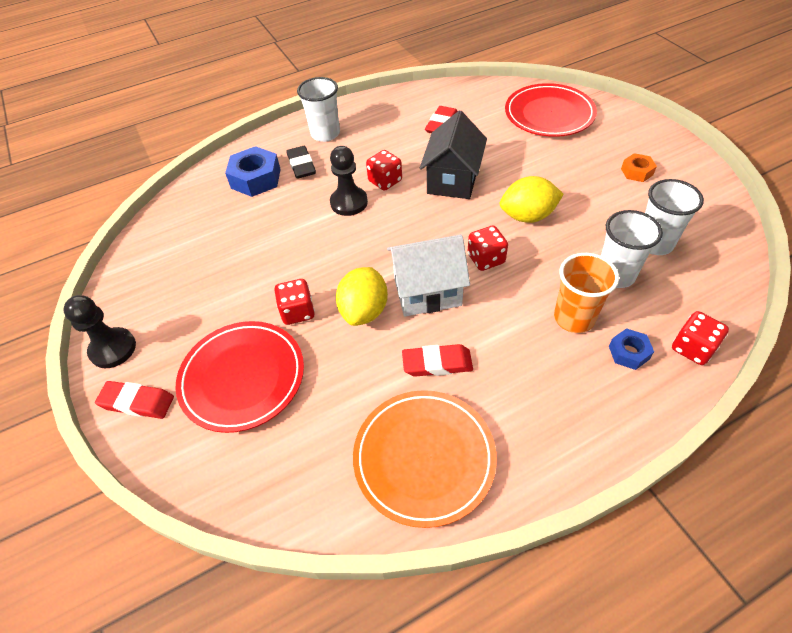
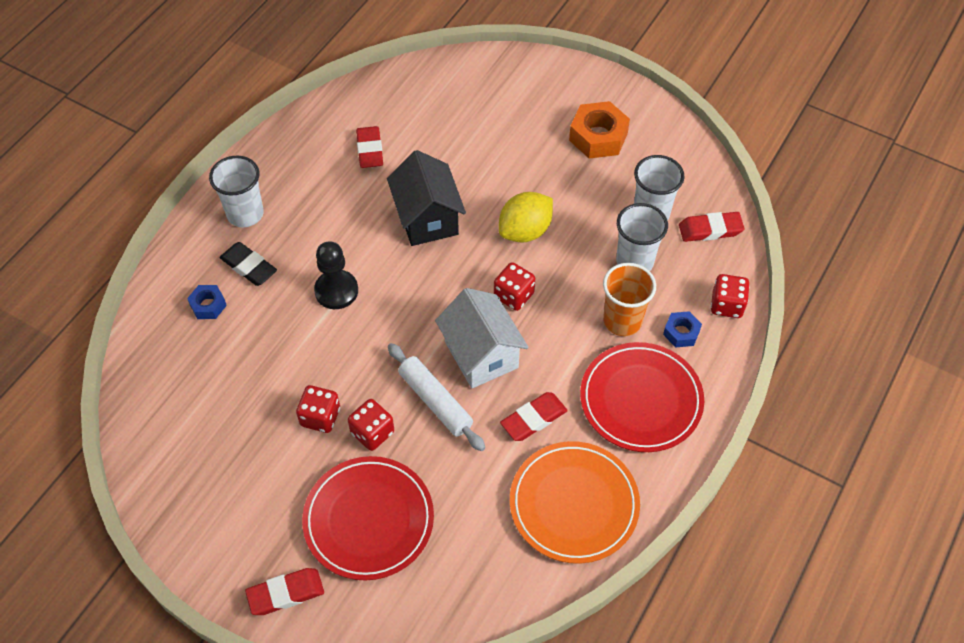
camera: 35 degrees left, 5 degrees up
(113, 349) = (214, 560): black pawn -> none
(256, 178) = (208, 305): blue nut -> blue nut, size x0.56
(364, 311) = (435, 401): yellow lemon -> white rolling pin
(385, 181) = (357, 248): red dice -> red dice (320, 417)
(427, 292) = (481, 354): white house -> white house turned 75 degrees counterclockwise
(549, 114) = (476, 94): red plate -> red plate (641, 400)
(636, 172) = (598, 137): orange nut -> orange nut, size x1.79
(709, 277) = (710, 230): none -> red eraser

